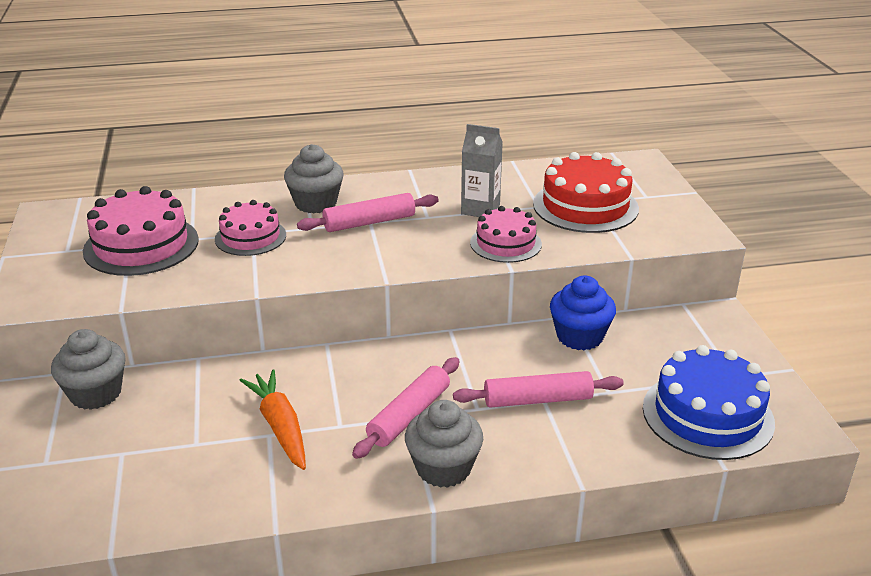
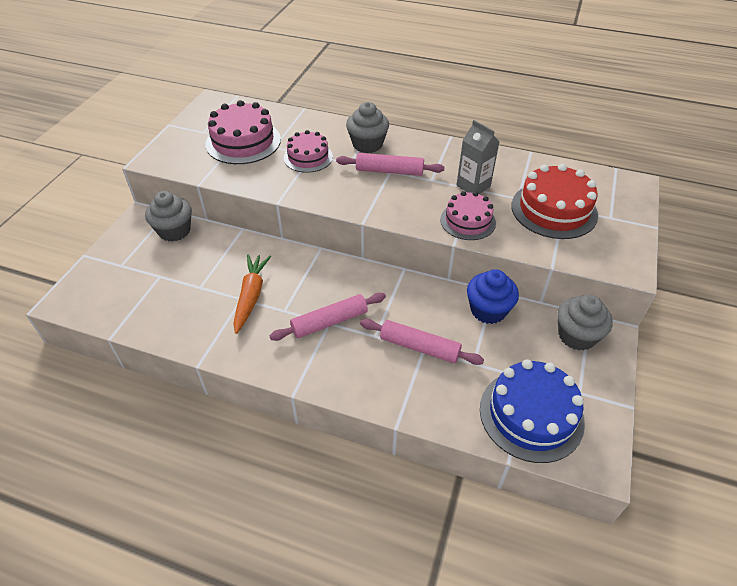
camera: 30 degrees right, 15 degrees up
(443, 468) = (321, 370): grey cupcake -> grey cupcake (576, 336)

